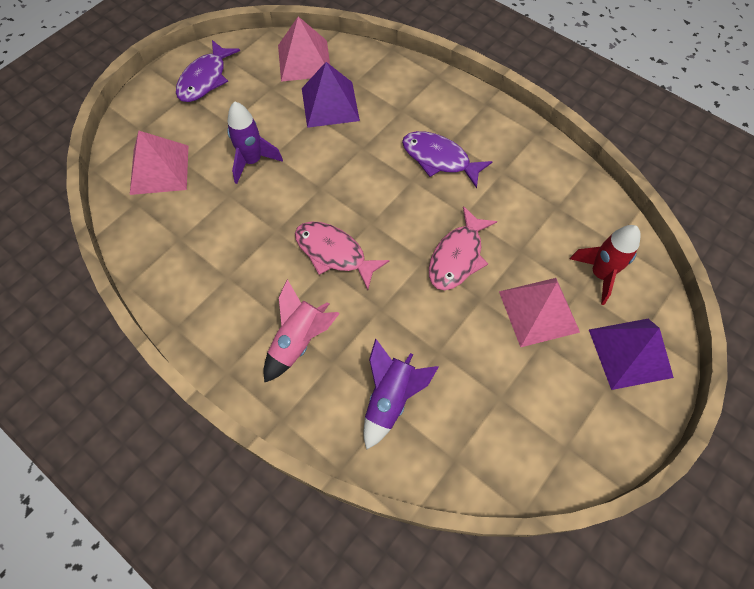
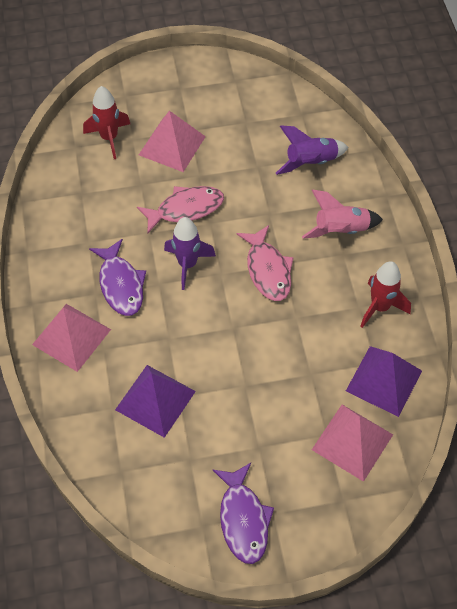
camera: 140 degrees left, 5 degrees down
(205, 79) = (243, 519): purple fish -> purple fish turned 105 degrees clockwise
(207, 290) = (380, 307): none -> red rocket
(252, 161) = (268, 391): purple rocket -> purple rocket (187, 264)
(304, 60) = (133, 469): pink pyramid -> pink pyramid (71, 337)
(630, 353) = (146, 92): purple pyramid -> purple pyramid (384, 380)

